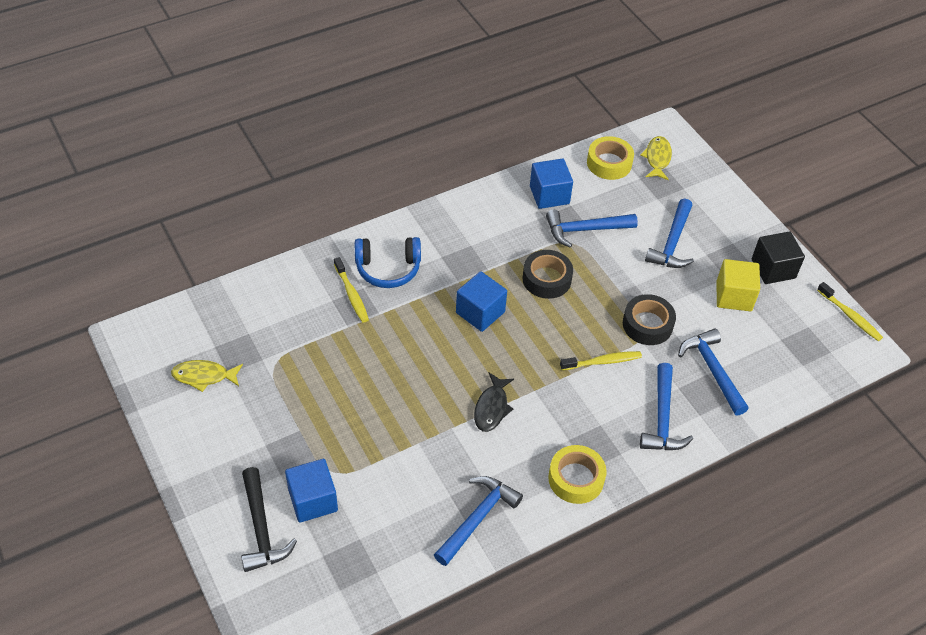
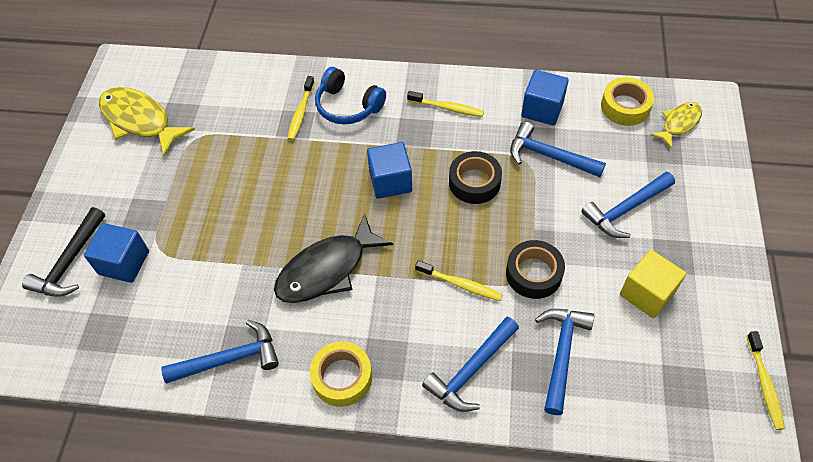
camera: 40 degrees right, 5 degrees up
(204, 376) = (139, 120): yellow fish -> yellow fish, size x1.73
(473, 230) = (447, 108): none -> yellow toothbrush
(492, 408) = (327, 269): black fish -> black fish, size x1.73
(773, 269) = (714, 289): black cube -> none

